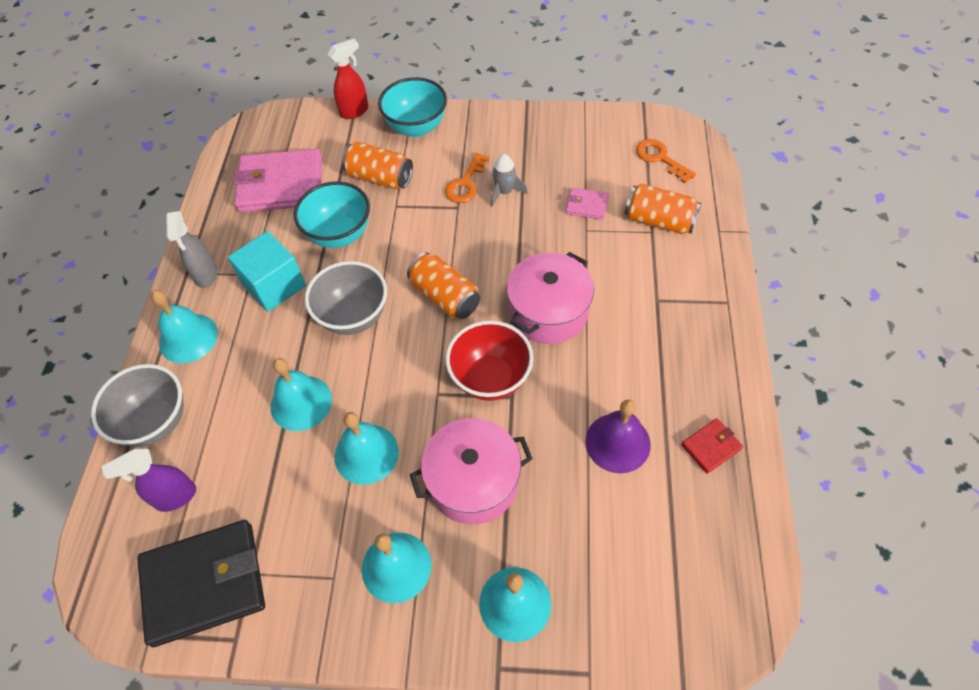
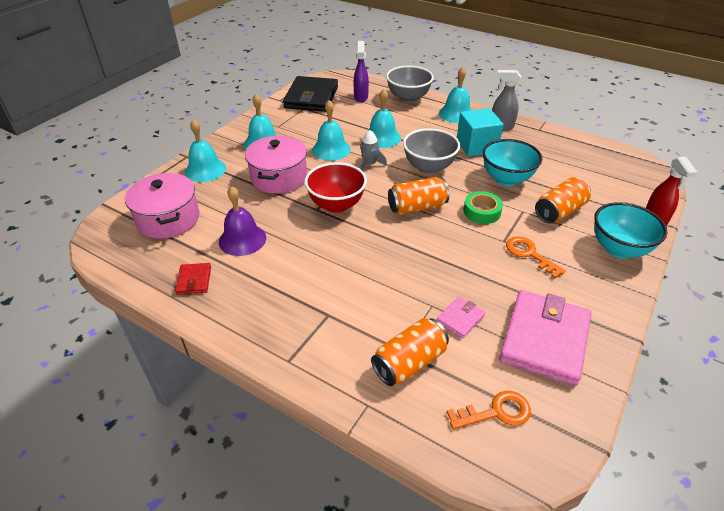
camera: 115 degrees right, 15 degrees down
(281, 185) = (573, 167): pink wallet -> pink wallet (544, 339)
(418, 238) = (482, 212): none -> green tape
(504, 192) = (506, 273): grey rocket -> grey rocket (369, 165)
(548, 311) = (366, 250): pink pot -> pink pot (168, 219)

